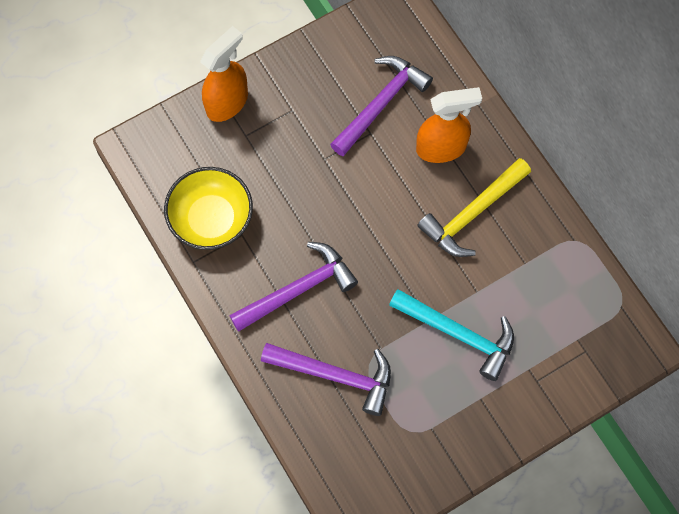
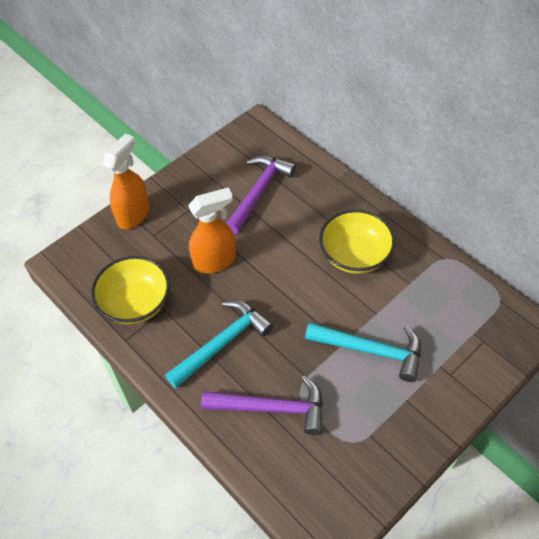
camera: 10 degrees left, 15 degrees down
(298, 289) = (222, 343): purple hammer -> turquoise hammer
(441, 148) = (316, 213): orange spray bottle -> orange spray bottle (215, 261)
(472, 213) = (355, 255): yellow hammer -> yellow bowl

